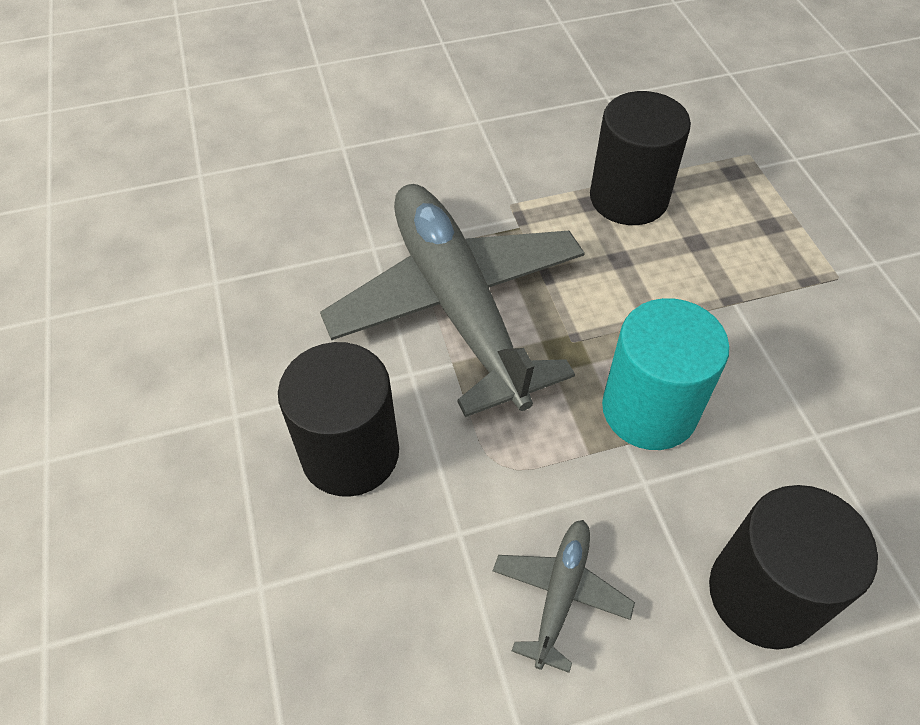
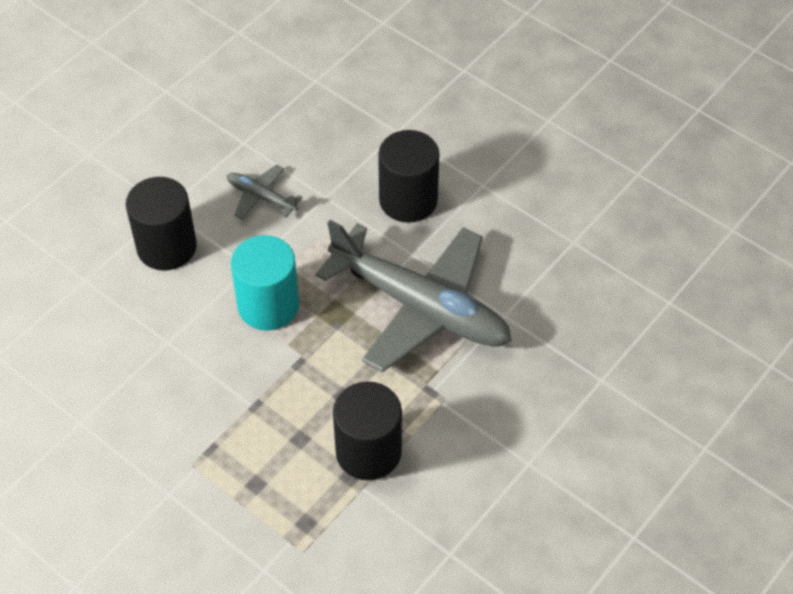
camera: 145 degrees right, 0 degrees up
(560, 594) = (261, 197): grey plane -> grey plane turned 135 degrees clockwise

